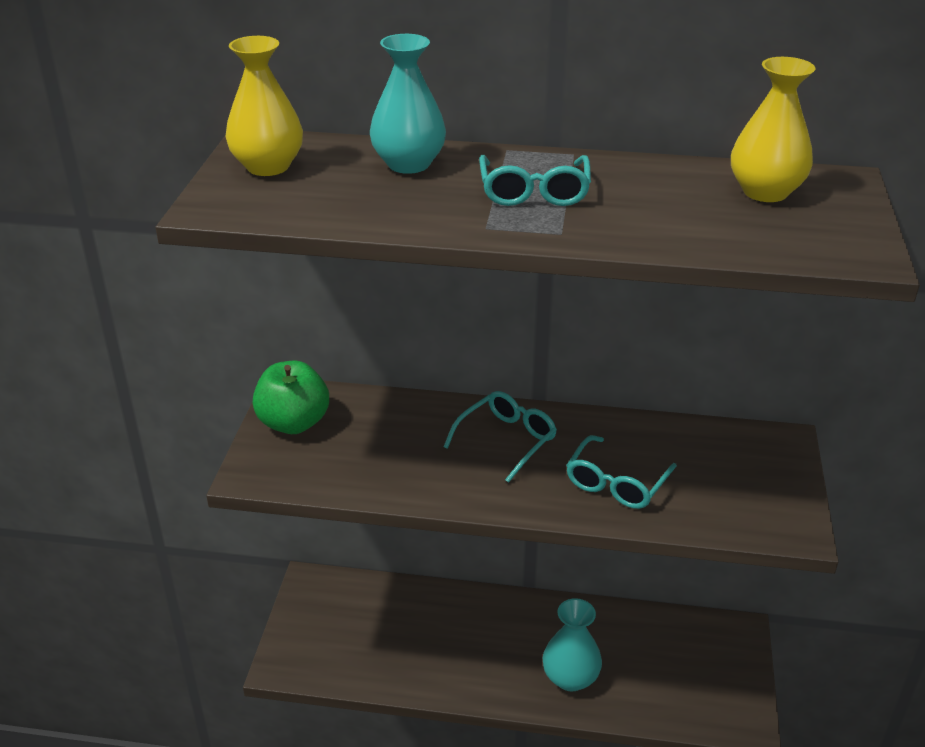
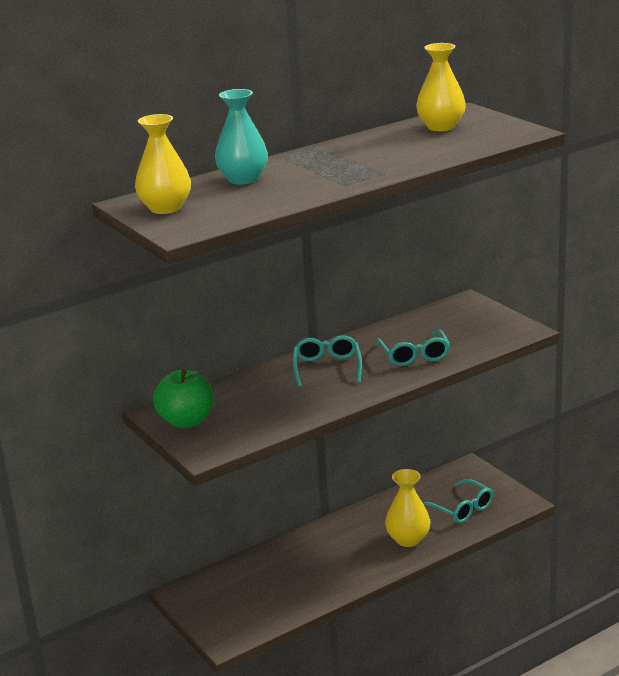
camera: 40 degrees left, 10 degrees down
(534, 192) = (335, 165): turquoise glasses -> turquoise glasses (461, 509)
(570, 678) = (408, 539): turquoise vase -> yellow vase

